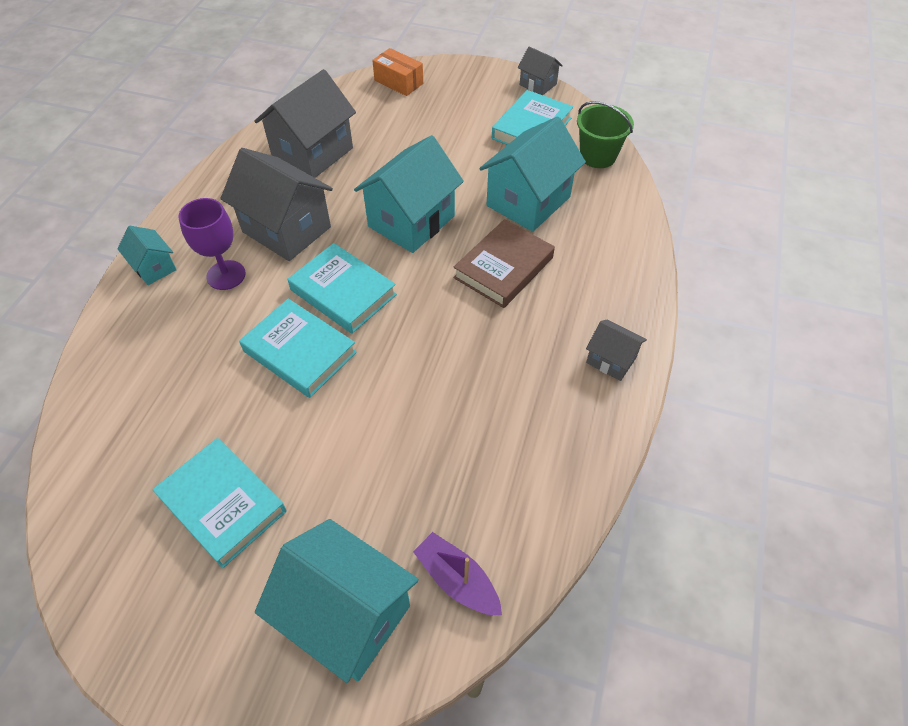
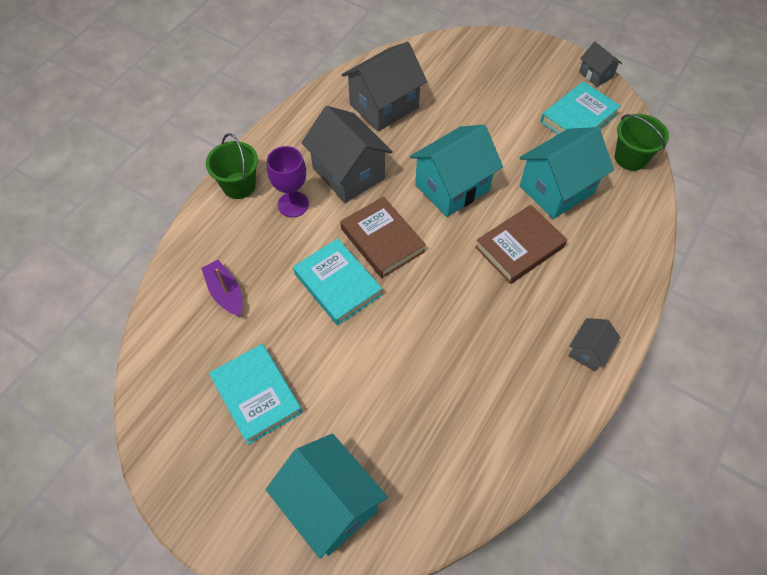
camera: 15 degrees right, 5 degrees up
(154, 267) = (239, 185): turquoise house -> green bucket
(343, 292) = (382, 240): turquoise book -> brown book
(398, 82) = (472, 49): orange box -> none
(457, 580) = (417, 500): purple boat -> purple boat (225, 293)
(611, 360) = (588, 351): grey house -> grey house turned 75 degrees clockwise

